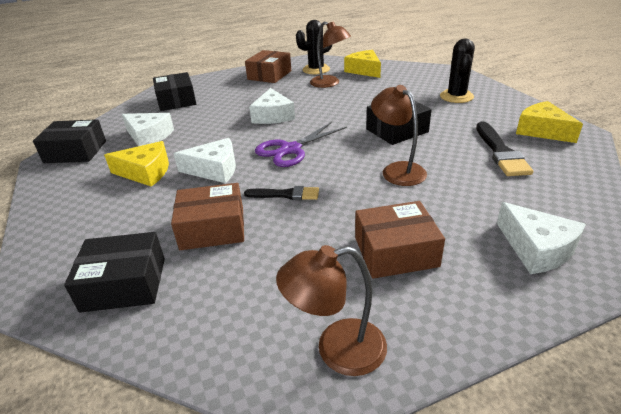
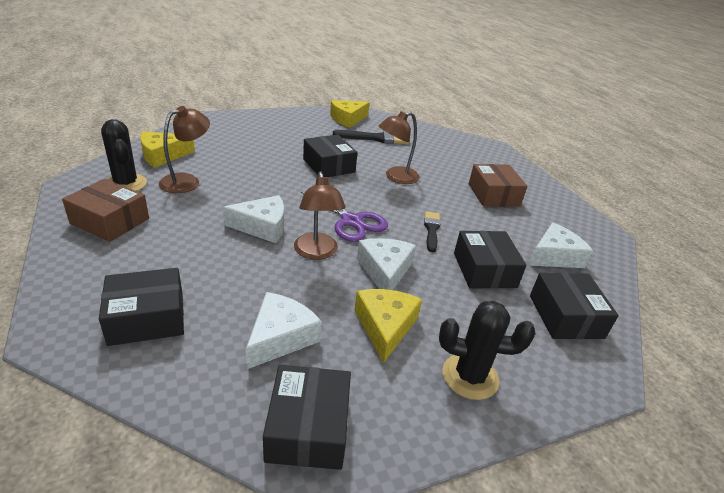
camera: 95 degrees left, 0 degrees up
(212, 228) = (484, 270): brown box -> black box
(337, 350) = (577, 224): brown lamp -> brown lamp (317, 252)
(456, 96) = (271, 129): black cactus -> black cactus (470, 376)
(536, 248) = (480, 156): white cheese -> white cheese (554, 256)

